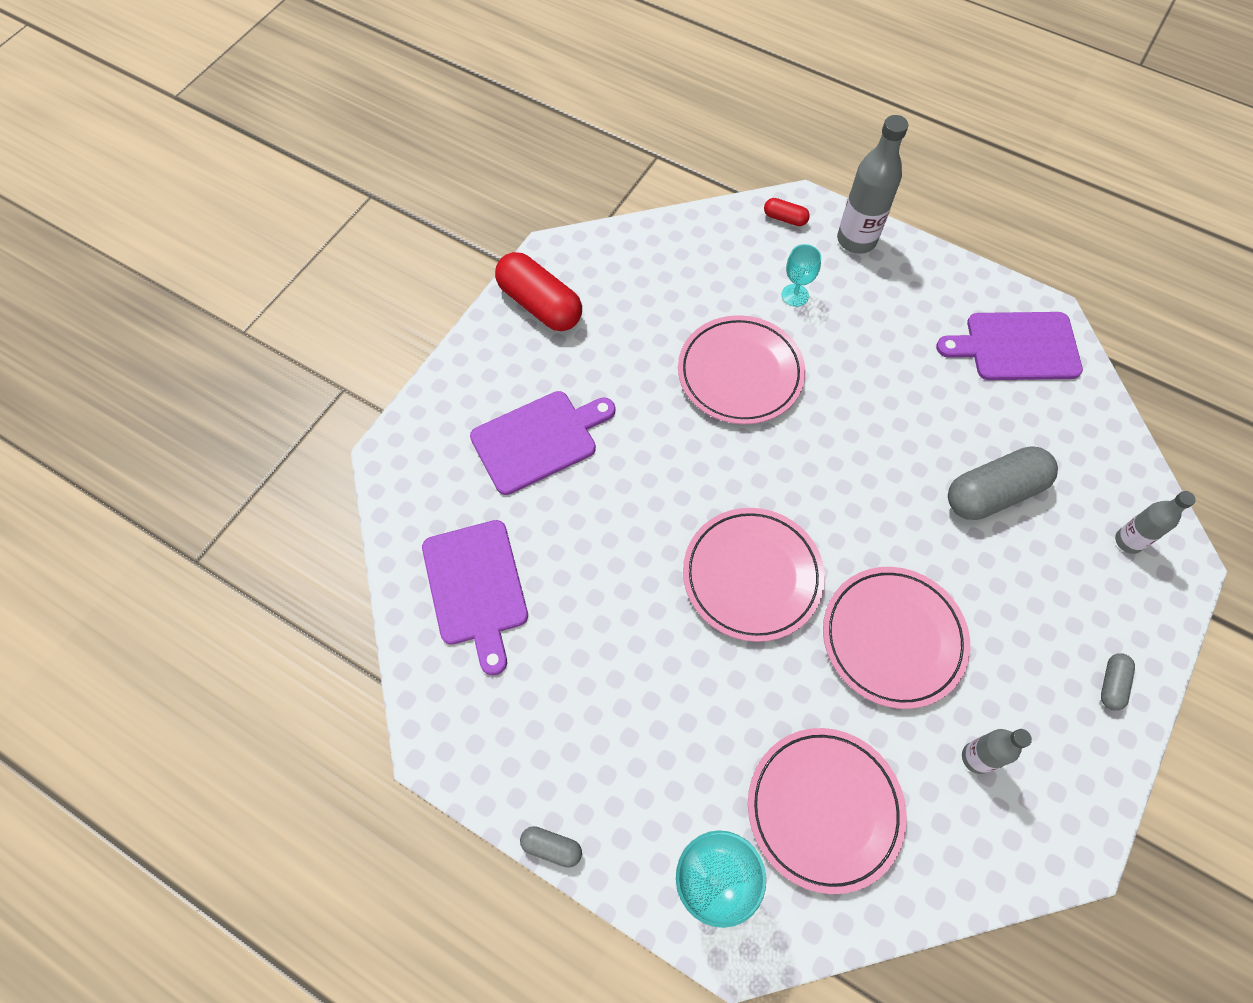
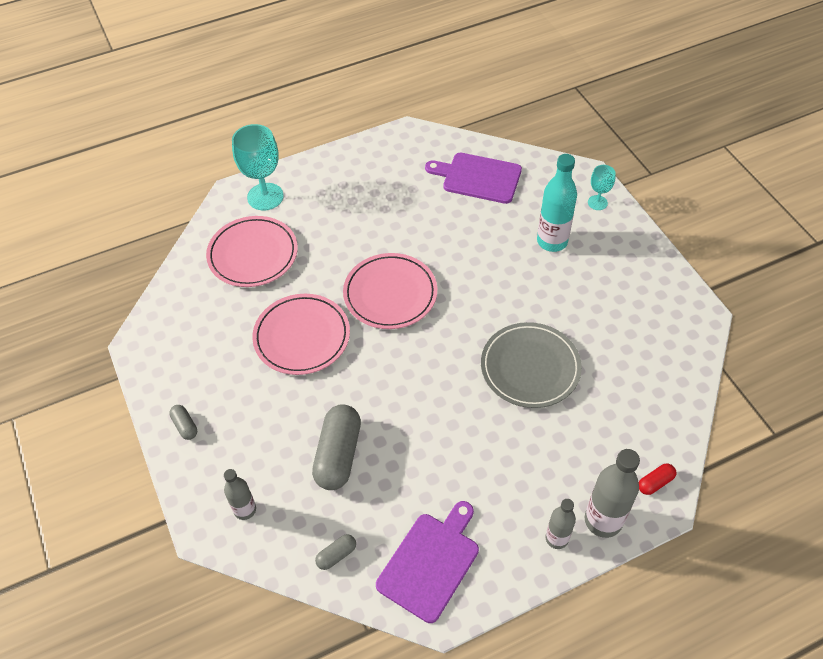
camera: 125 degrees right, 10 degrees down
(538, 440) = (552, 241): purple cutting board -> turquoise bottle
(540, 304) = (659, 288): red capsule -> none
(552, 847) = (330, 152): grey capsule -> grey capsule (336, 555)
(740, 373) = (530, 367): pink plate -> grey plate
(795, 295) = (575, 441): turquoise goblet -> turquoise goblet (597, 202)
(976, 758) = (214, 332): grey bottle -> grey bottle (556, 538)

